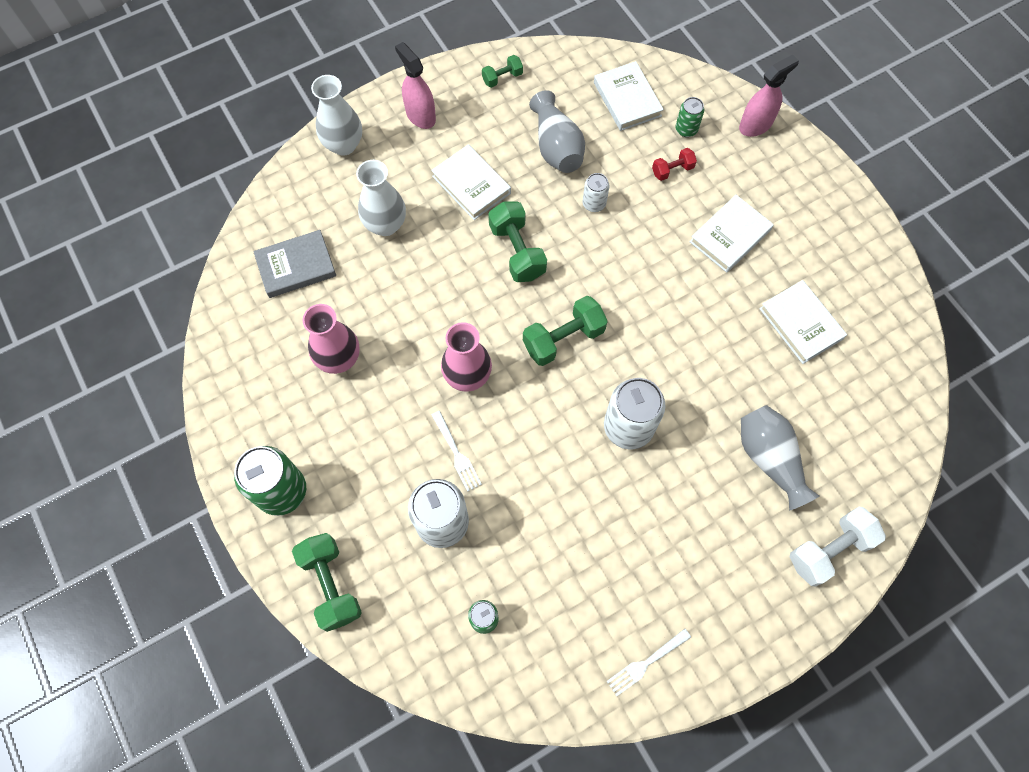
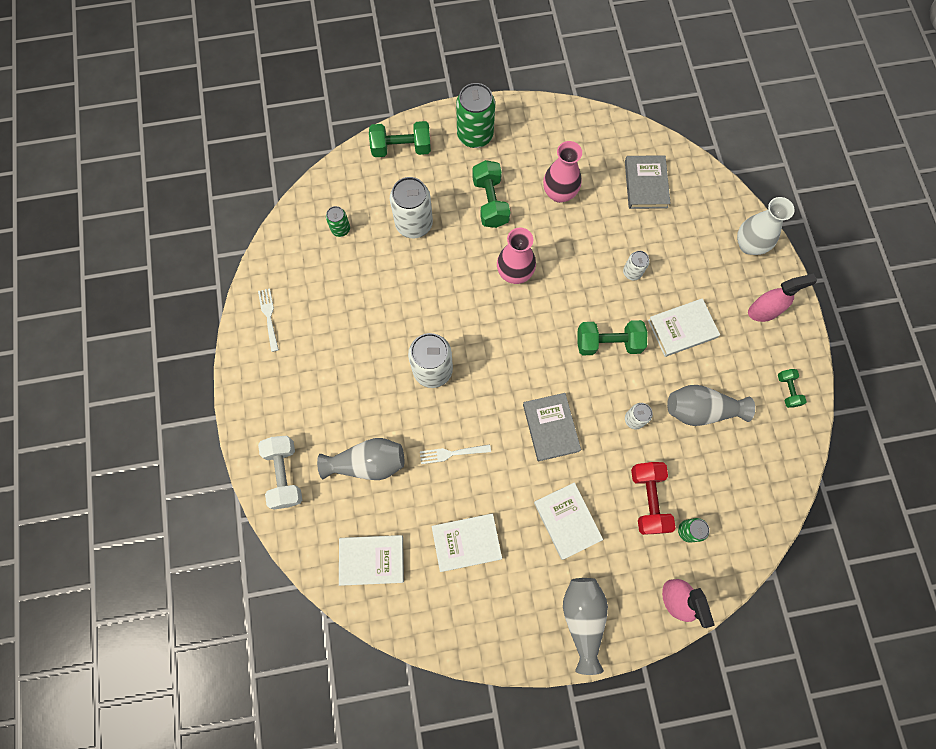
camera: 110 degrees right, 5 degrees up
(385, 225) = (663, 254): white vase -> none
(420, 250) = (632, 272): none -> white can
(456, 453) = (459, 247): white fork -> white fork (452, 453)
(563, 339) = (520, 350): green dumbbell -> green dumbbell (490, 202)
(627, 99) = (735, 491): white book -> white book (372, 560)
(639, 280) = (551, 427): none -> grey book
(672, 170) = (648, 500): red dumbbell -> red dumbbell, size x1.80
(816, 196) = (582, 619): none -> grey vase

